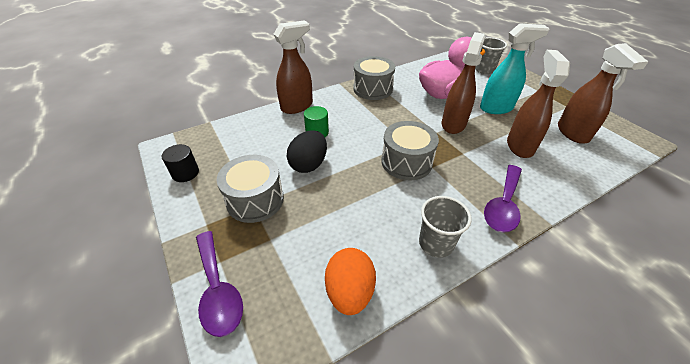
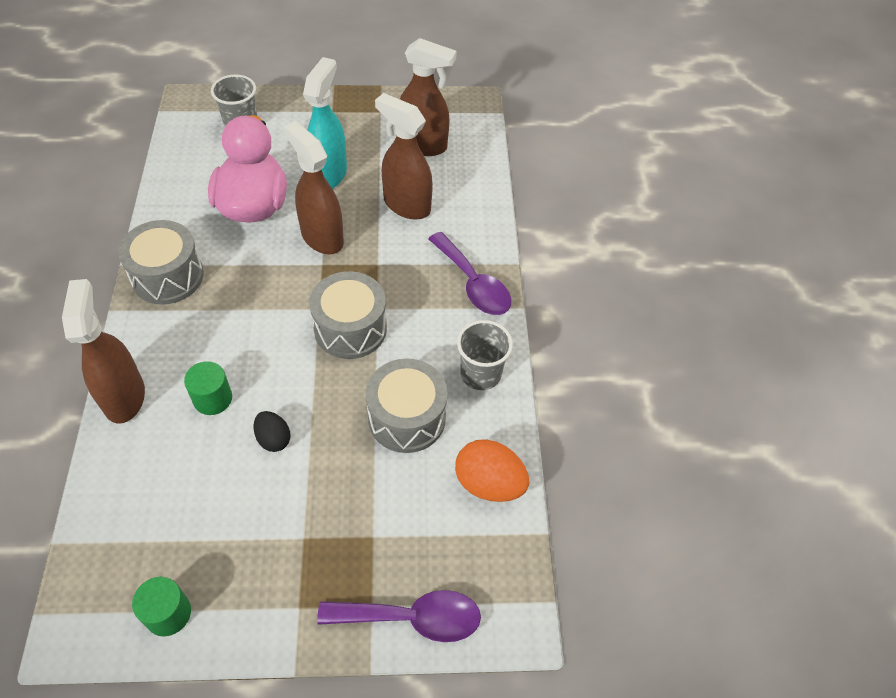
camera: 65 degrees left, 10 degrees up
(185, 173) = (168, 613): black cylinder -> green cylinder
(255, 200) = (295, 531): grey drum -> grey drum (407, 418)
(309, 164) = (273, 439): black egg -> black egg, size x0.60

